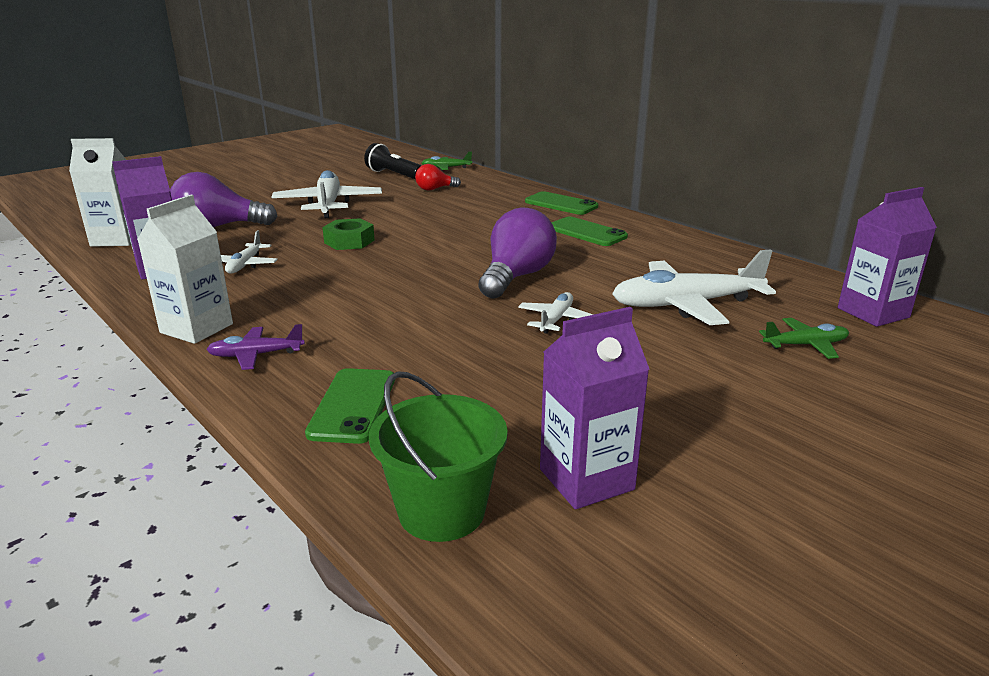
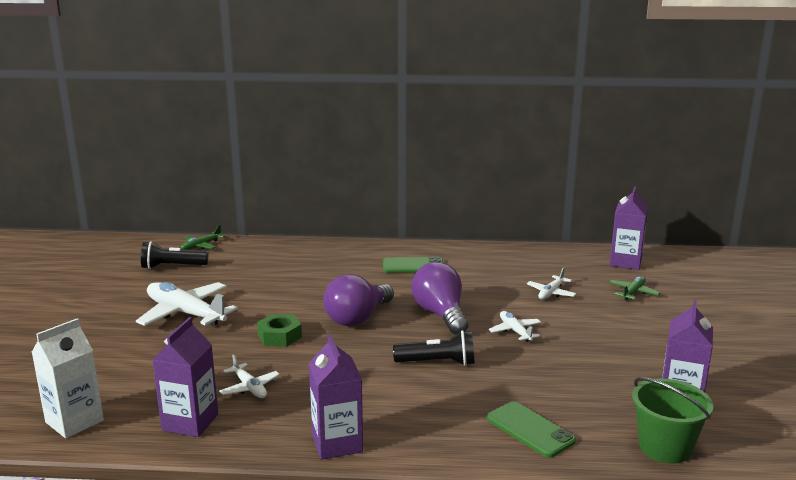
camera: 45 degrees left, 5 degrees down
(196, 328) = (337, 443): white carton -> purple carton
(218, 227) = (141, 370): purple light bulb -> purple light bulb (357, 318)
(256, 355) = (416, 436): purple plane -> none
(416, 311) = (438, 363): none -> black flashlight
(435, 189) = (238, 268): red light bulb -> none
(561, 204) = (353, 249): green phone -> none
(686, 304) = (551, 293): white plane -> white plane, size x0.51

